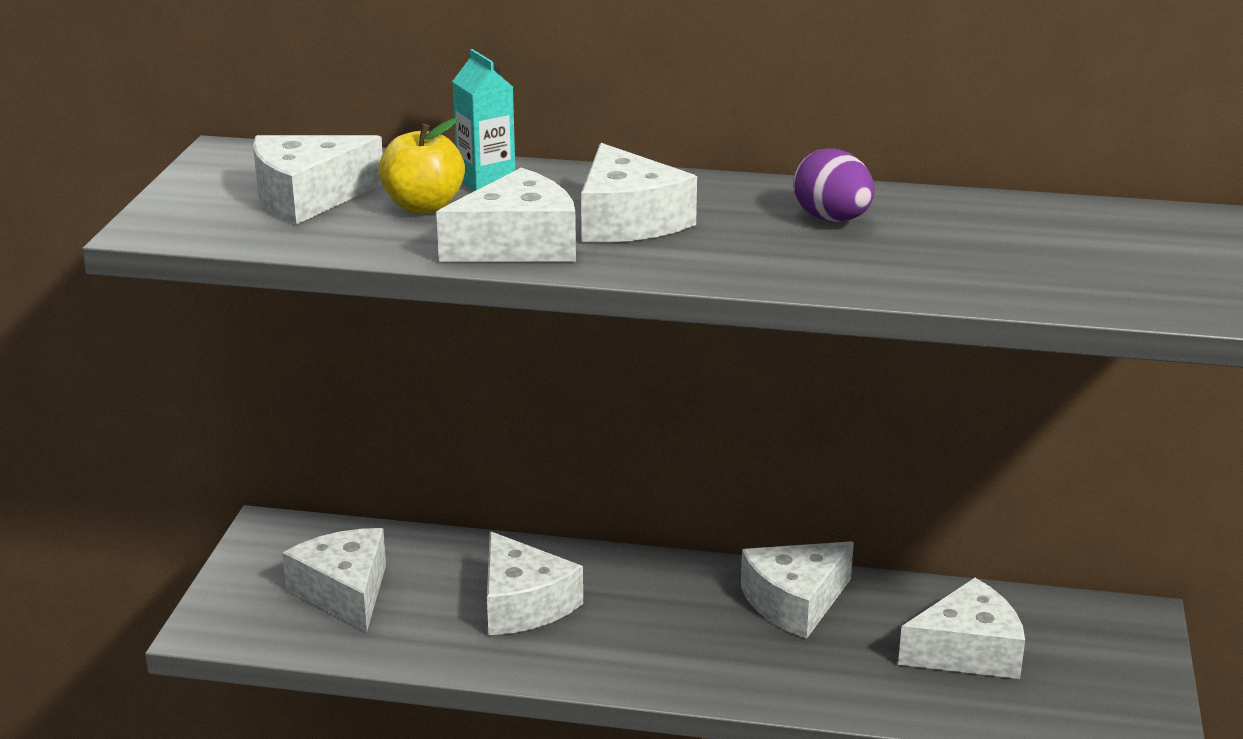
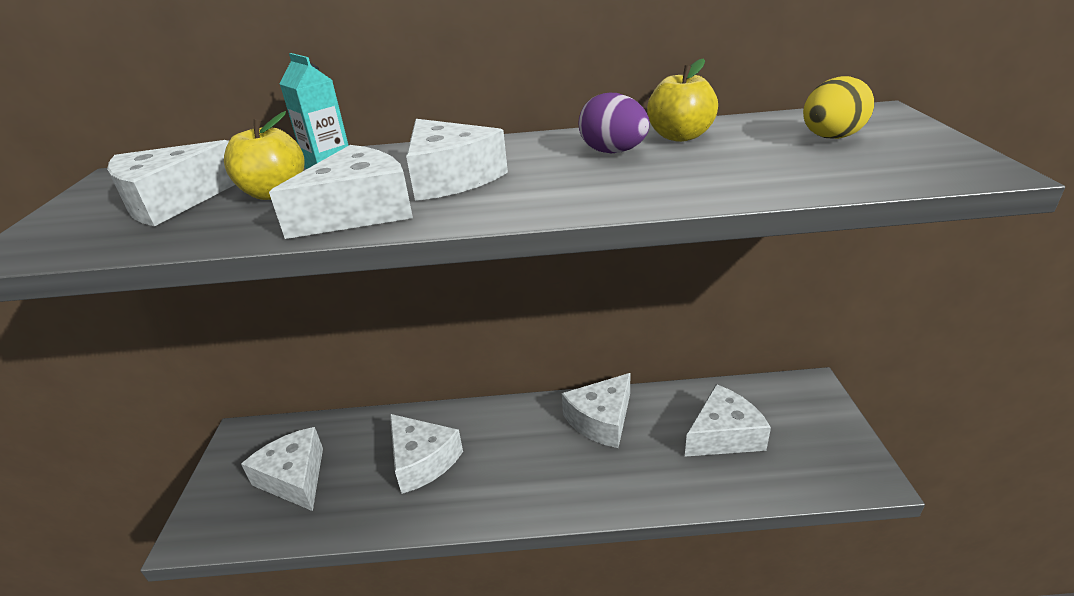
camera: 10 degrees left, 5 degrees up
(926, 212) = (680, 136): none -> yellow apple
(1105, 245) = (831, 138): none -> yellow egg

